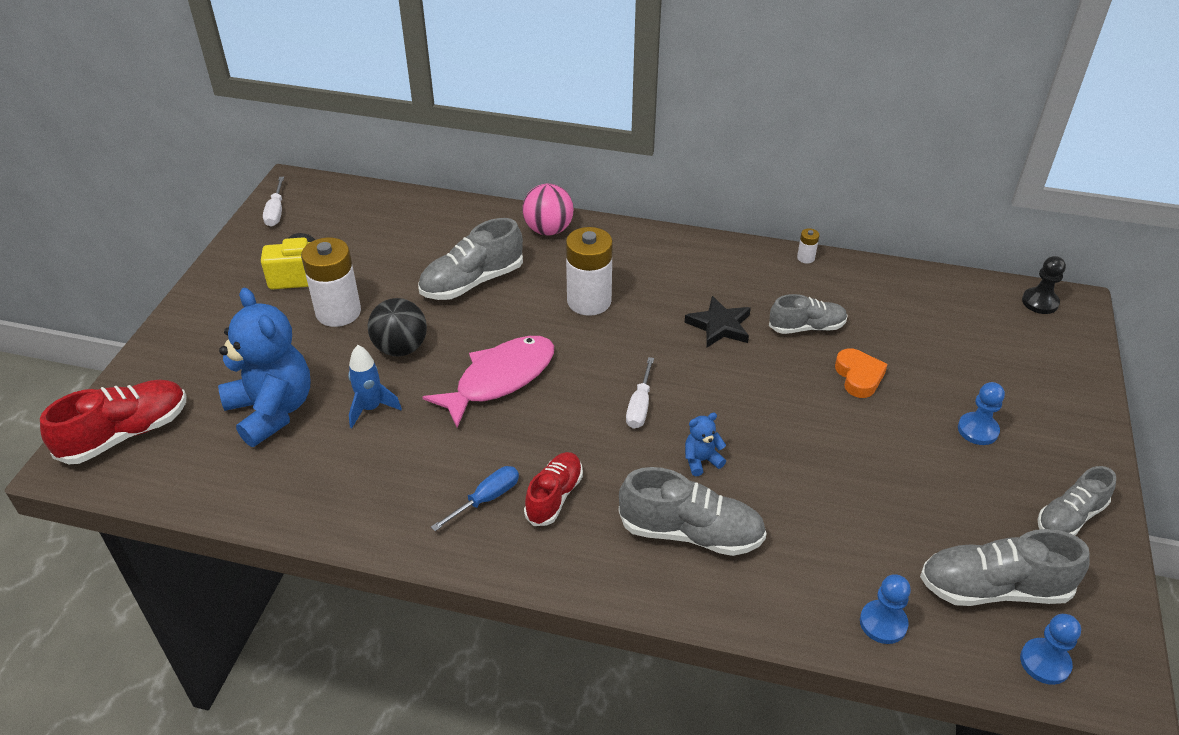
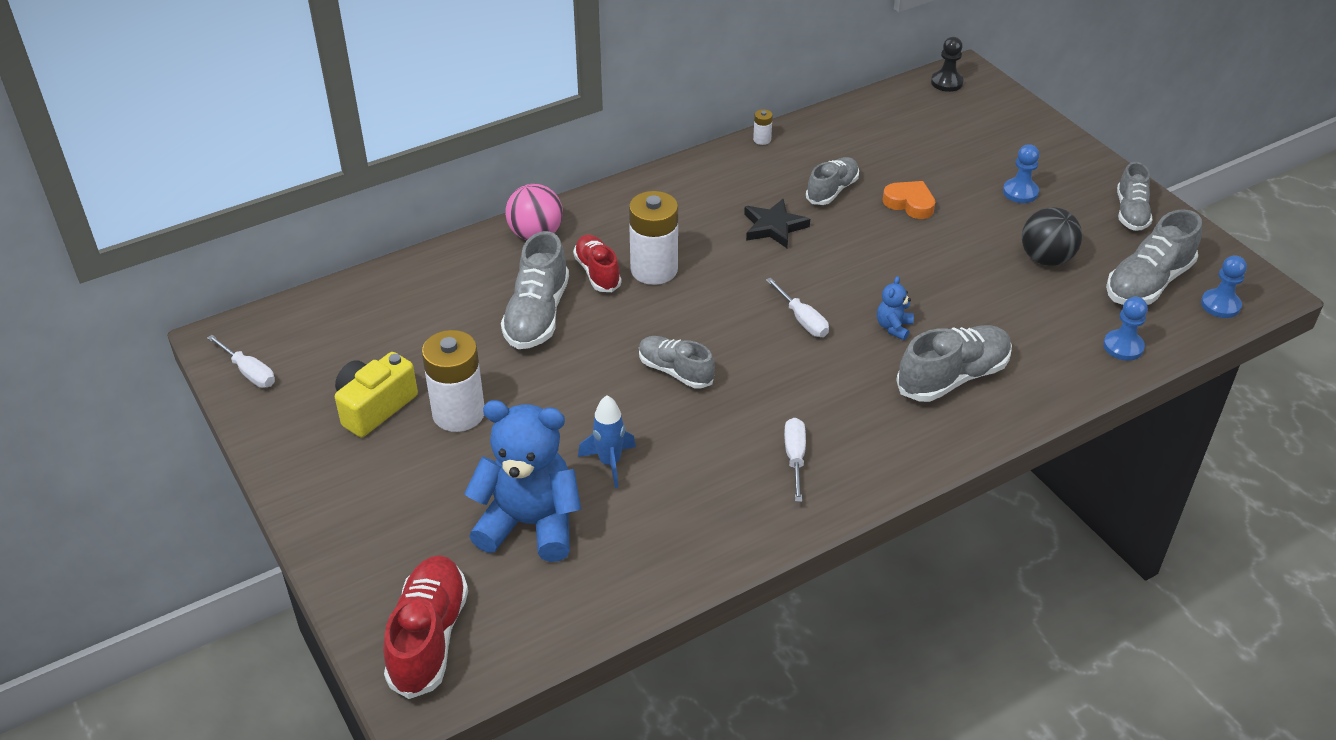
camera: 45 degrees left, 0 degrees up
(401, 348) = (560, 403): black ball -> black ball (1046, 259)
(486, 499) = (795, 458): blue screwdriver -> white screwdriver
(500, 379) = (675, 371): pink fish -> grey shoe
(554, 497) = (837, 421): red shoe -> red shoe (597, 273)

